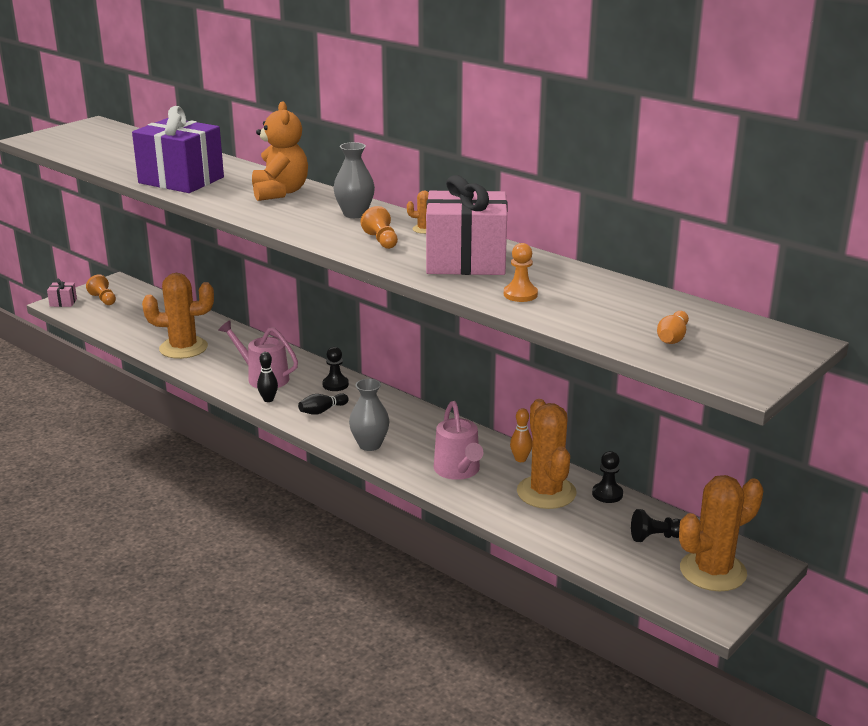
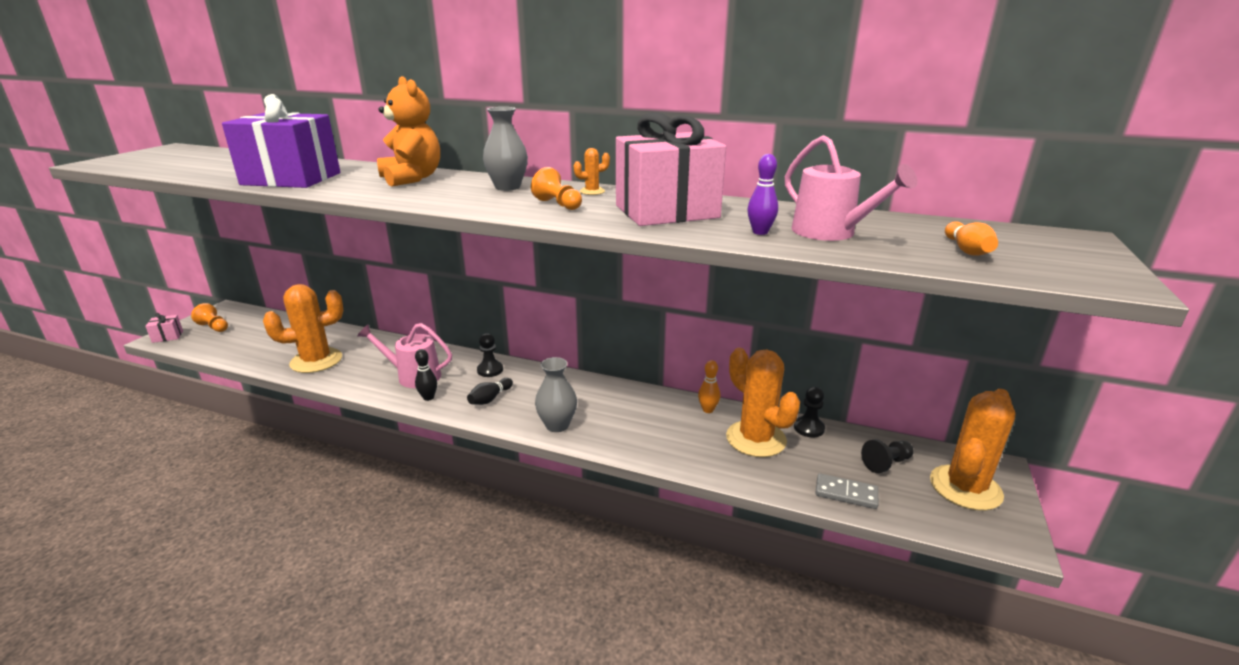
camera: 20 degrees left, 0 degrees up
(458, 471) = (660, 434): pink watering can -> pink watering can (830, 233)
(520, 294) = (760, 232): orange pawn -> purple bowling pin
(592, 551) = (846, 493): none -> grey domino

